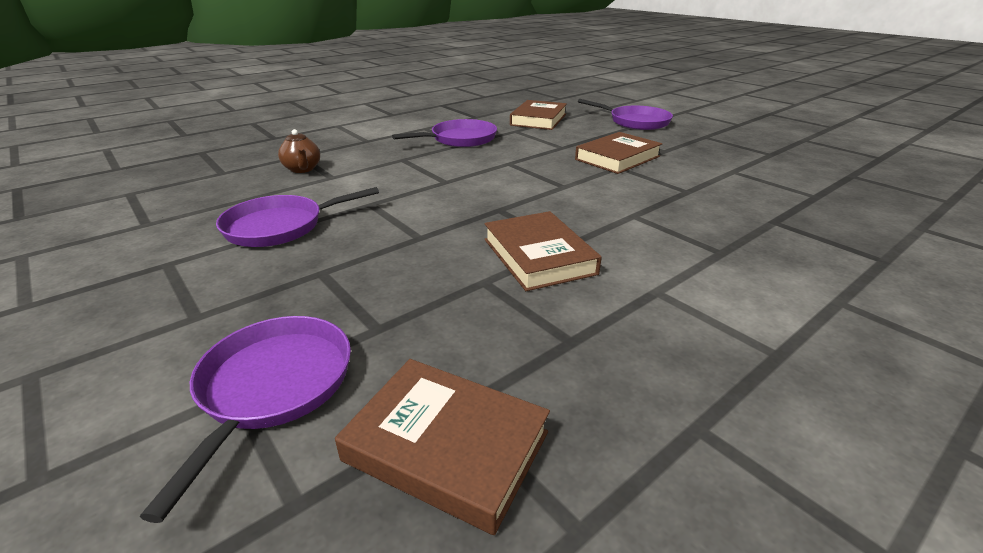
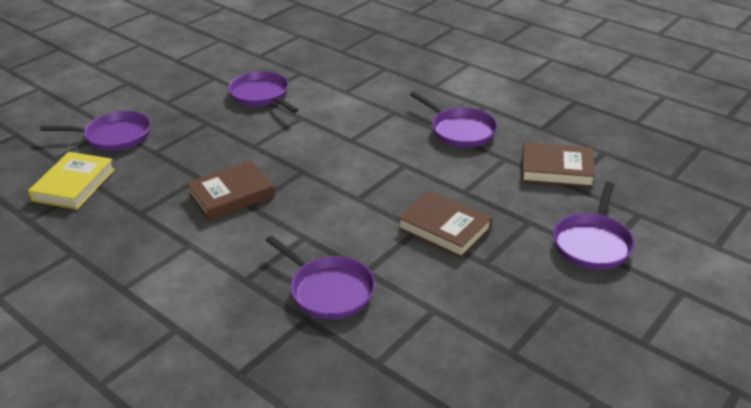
camera: 80 degrees right, 5 degrees up
(302, 169) = (357, 77): brown teapot -> none
(446, 446) = (74, 185): brown book -> yellow book
(723, 208) = (328, 290): none -> purple pan

